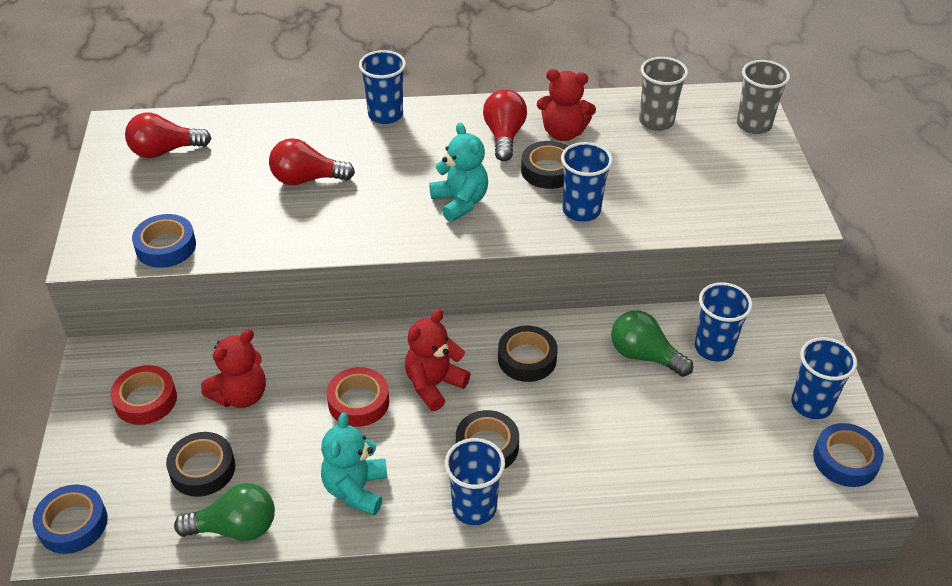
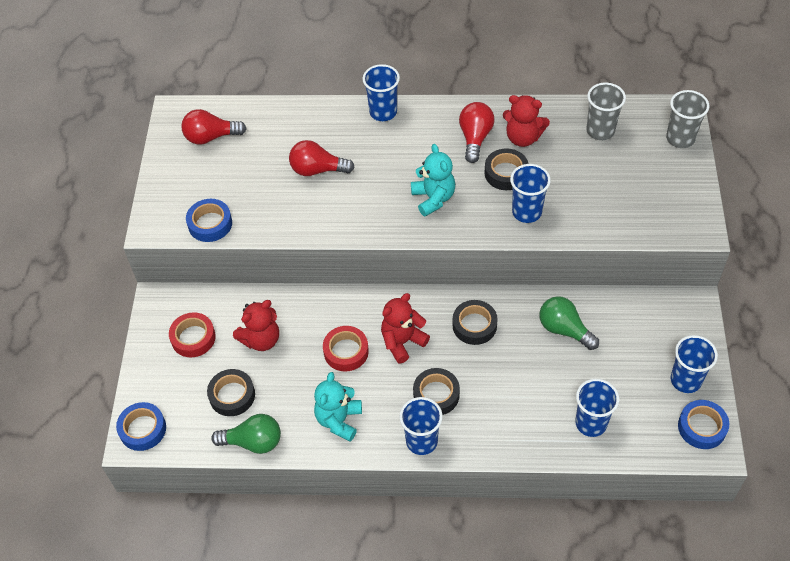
camera: 10 degrees right, 10 degrees up
(714, 348) = (619, 327): blue cup -> blue cup (591, 423)

